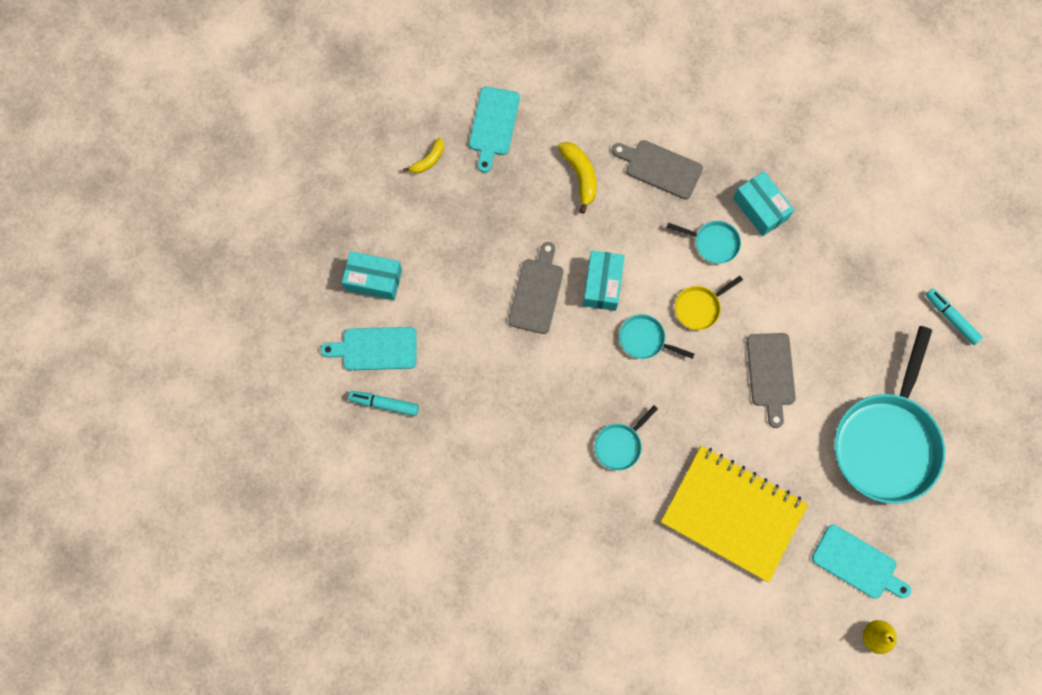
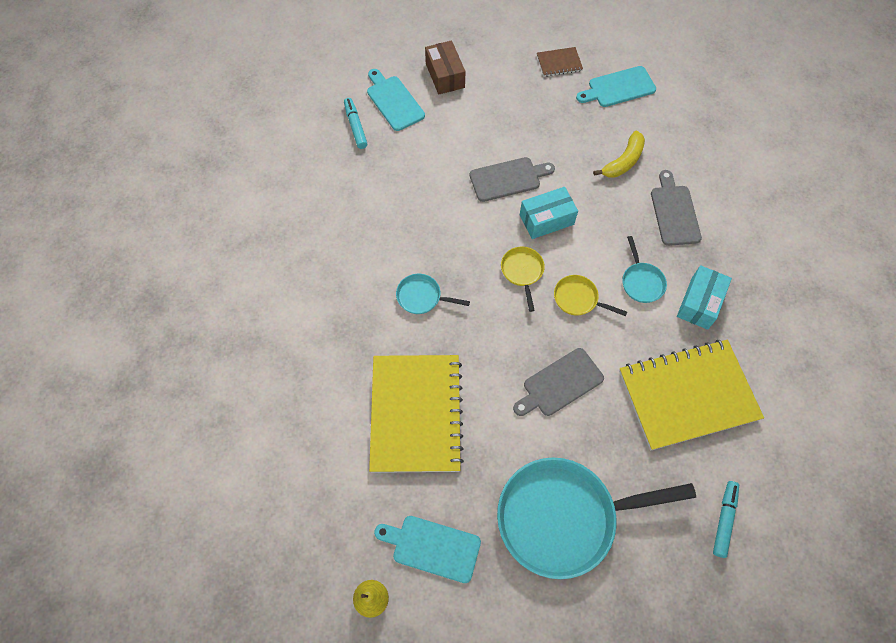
camera: 60 degrees right, 10 degrees down
(374, 280) = (445, 75): turquoise box -> brown box
(428, 160) = (559, 63): yellow banana -> brown notebook
(645, 339) = (522, 272): turquoise pan -> yellow pan
(836, 275) = (687, 395): none -> yellow notebook
(857, 563) = (432, 547): turquoise cutting board -> turquoise cutting board turned 105 degrees clockwise

